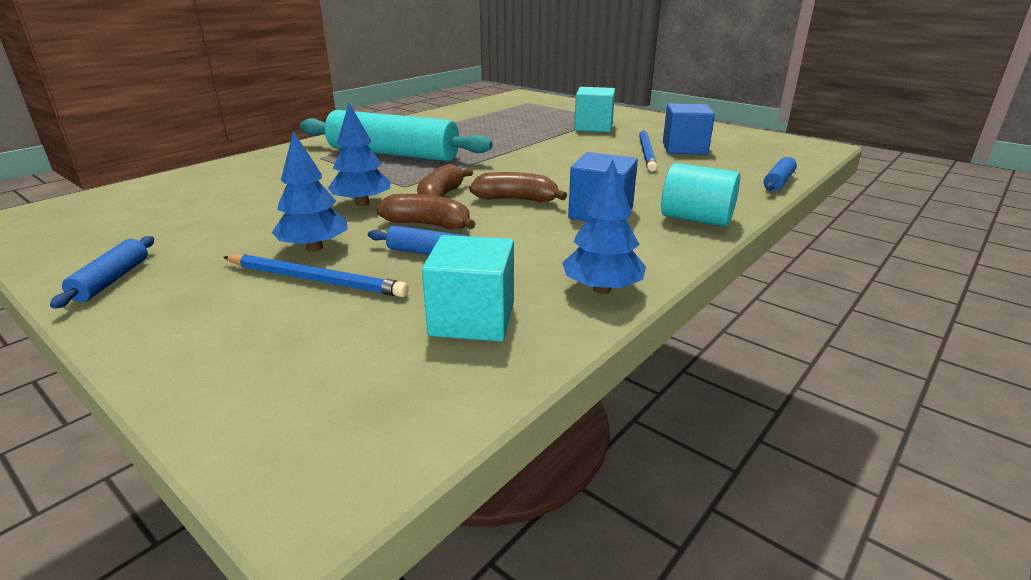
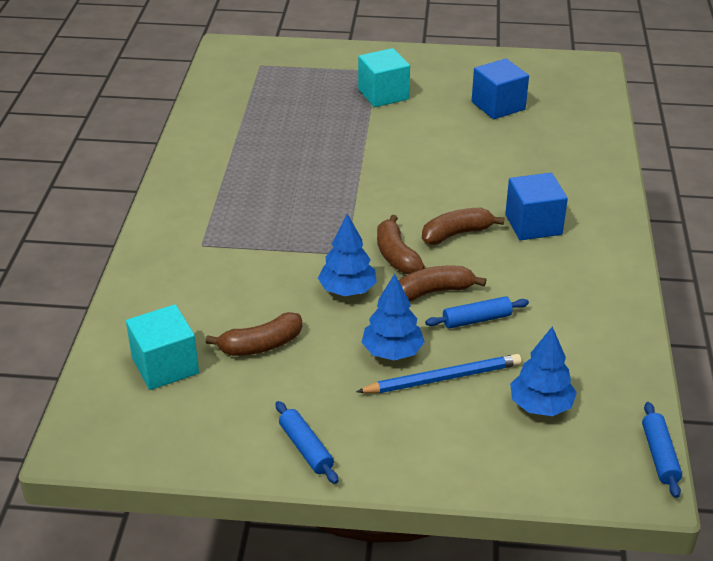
camera: 35 degrees left, 10 degrees up
(235, 211) = (261, 345): none -> brown banana
(393, 154) = (263, 211): turquoise rolling pin -> none
(472, 319) = (578, 360): turquoise cube -> turquoise cube (165, 366)
(602, 289) = (617, 302): blue tree -> blue tree (540, 406)
(646, 152) = (476, 124): blue pencil -> none
(696, 219) = (600, 205): turquoise cylinder -> none
(778, 182) = (609, 133): blue rolling pin -> blue rolling pin (659, 455)

